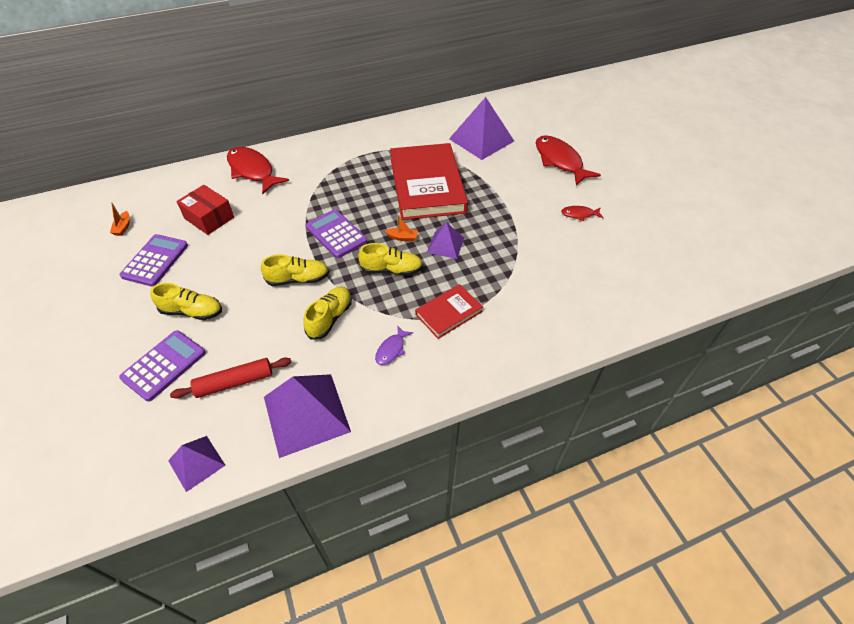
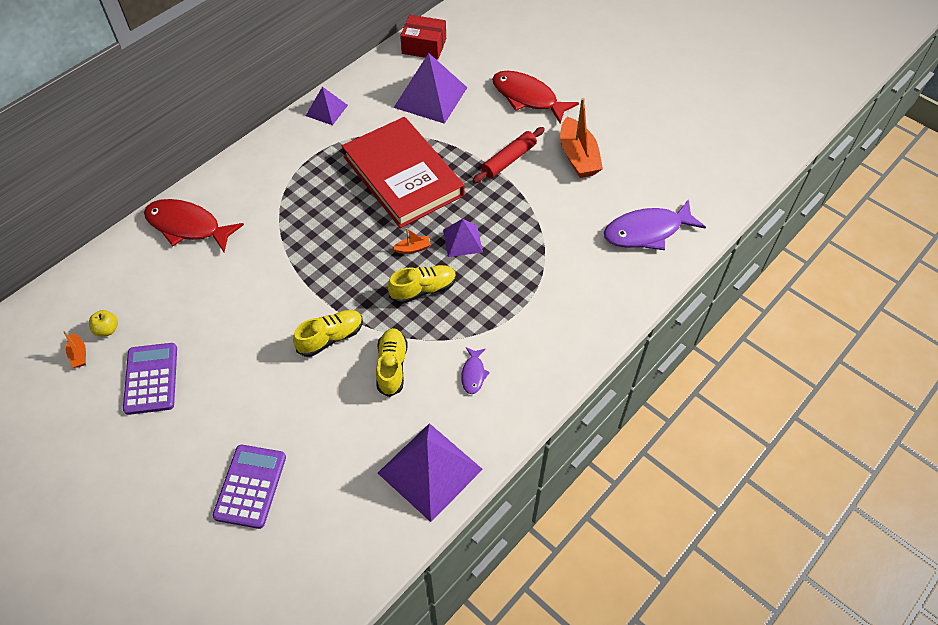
camera: 25 degrees left, 5 degrees up
(152, 218) = (107, 329): none -> yellow apple
(192, 311) = (238, 418): yellow shoe -> none
(196, 463) = (354, 562): purple pyramid -> purple pyramid (326, 110)
(209, 218) = (177, 304): red box -> red box (424, 46)
(235, 382) = (338, 471): red rolling pin -> red rolling pin (509, 160)
(336, 234) = (339, 271): purple calculator -> none
(449, 313) = (507, 314): red book -> none
(579, 214) = (578, 157): red fish -> orange boat
(611, 290) = (647, 231): none -> purple fish

